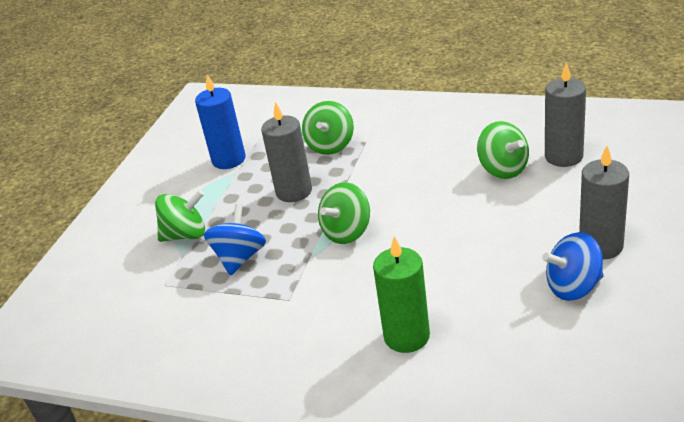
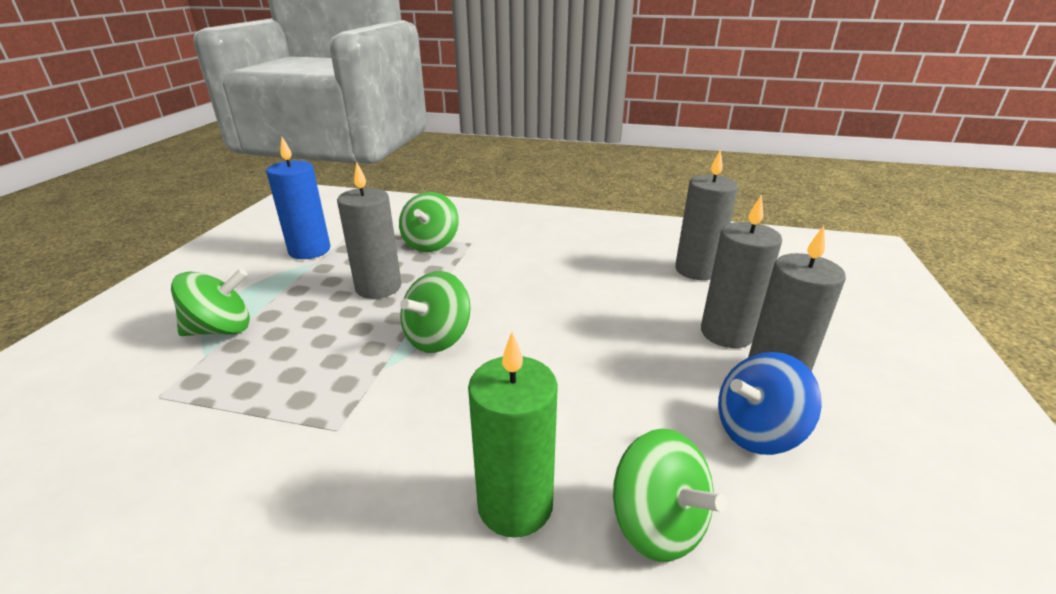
camera: 10 degrees left, 5 degrees down
(240, 258) = (284, 364): blue spinning top -> none
(503, 169) = (630, 278): green spinning top -> green spinning top (657, 524)
(573, 215) = (727, 333): none -> grey candle

